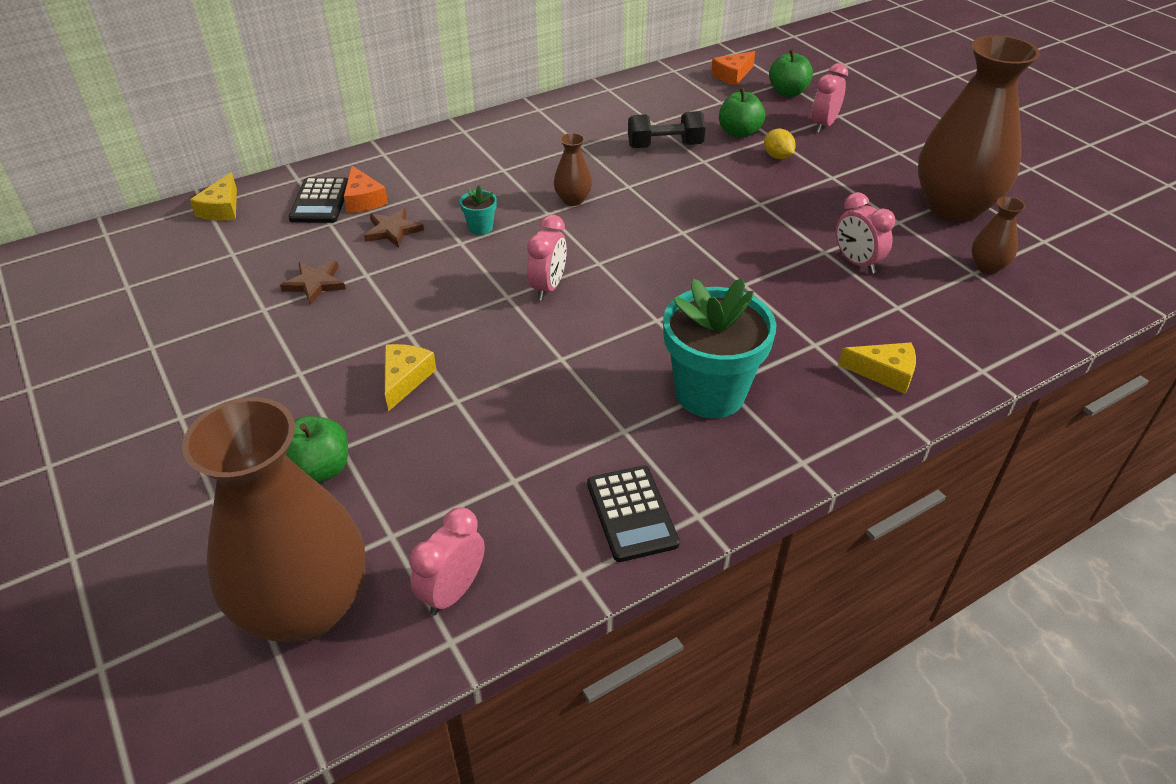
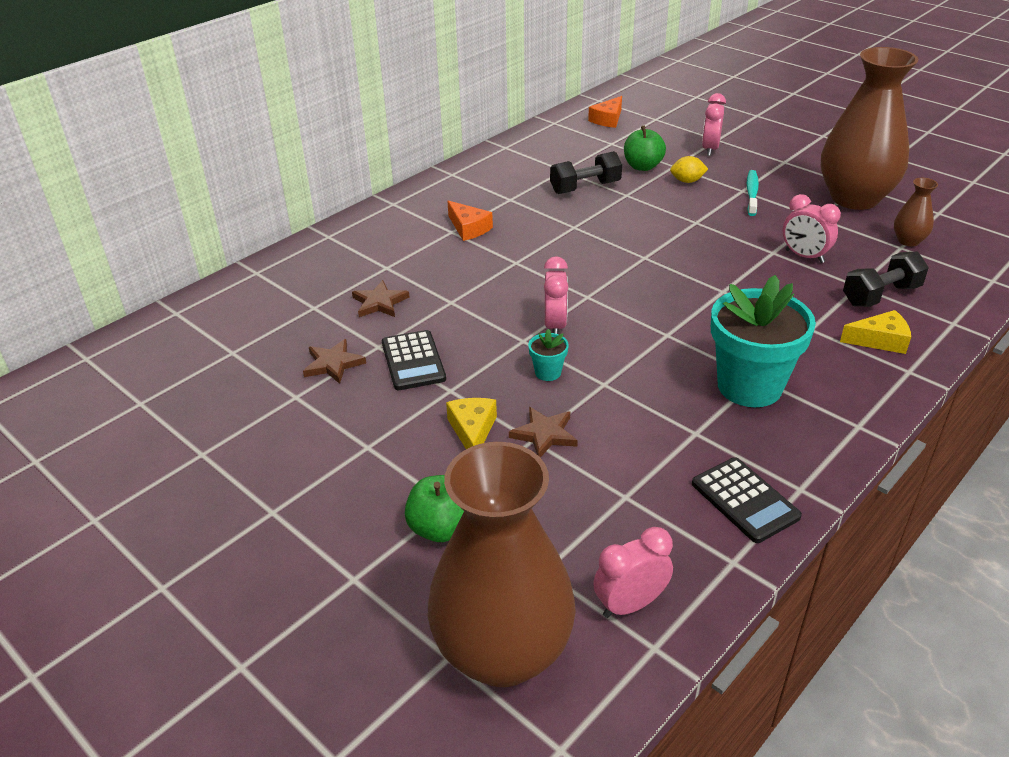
camera: 15 degrees left, 5 degrees down
(222, 208) = (195, 313): yellow cheese -> none
(320, 201) = (292, 289): black calculator -> black calculator (413, 361)
(363, 199) = (334, 280): orange cheese -> orange cheese (468, 228)
(452, 591) = (630, 604): pink clock -> pink clock turned 45 degrees clockwise
(472, 398) = (544, 434): none -> brown star
(480, 228) = (461, 285): turquoise flower pot -> turquoise flower pot (548, 372)
(573, 200) = (531, 247): brown vase -> none
(777, 156) = (687, 181): yellow lemon -> yellow lemon turned 45 degrees counterclockwise
(788, 92) = (663, 127): green apple -> none
(840, 182) = (751, 193): none -> turquoise toothbrush
(917, 323) = (881, 295): none -> black dumbbell

